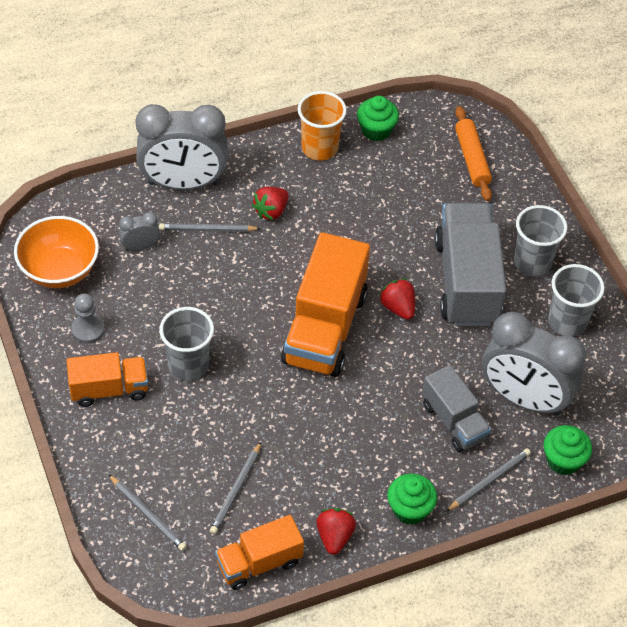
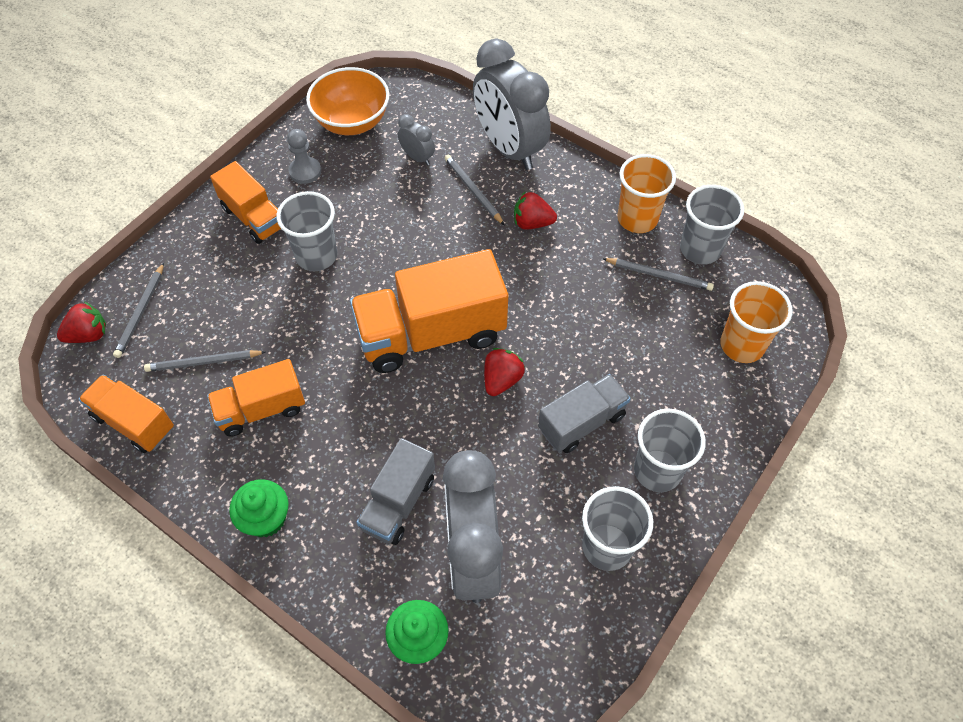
camera: 60 degrees right, 5 degrees up
(311, 470) = (261, 409): none -> orange truck
(334, 536) = (196, 469): red strawberry -> red strawberry (89, 335)
(376, 130) = (700, 249): green cupcake -> grey cup
(466, 281) = (581, 422): grey truck -> grey truck, size x0.58
(472, 159) = (742, 345): orange rolling pin -> orange cup
(489, 481) = (345, 576): grey pencil -> grey pencil (659, 275)

